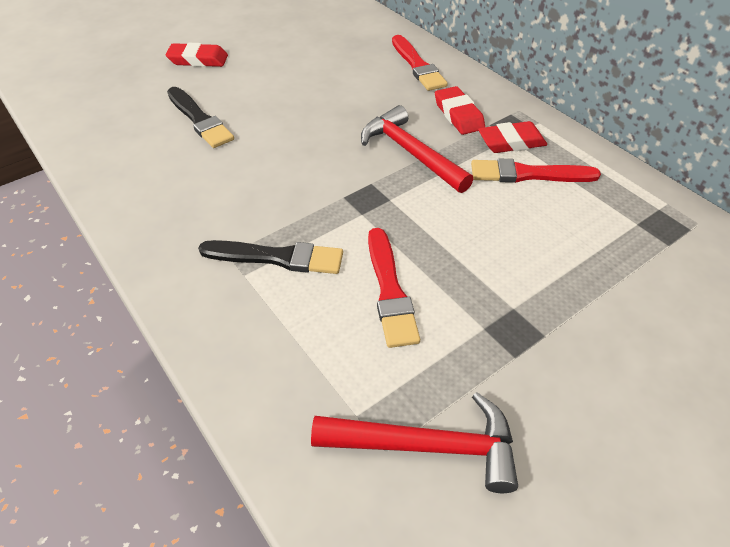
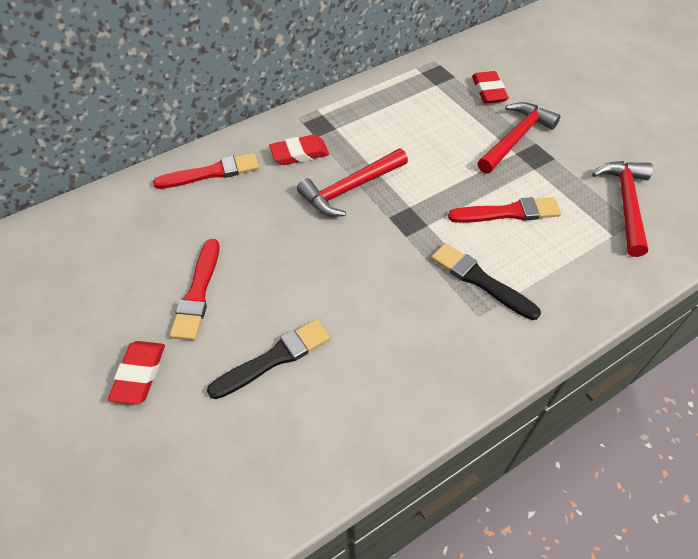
camera: 85 degrees left, 5 degrees up
(277, 257) = (480, 280): black brush -> black brush turned 60 degrees counterclockwise
(511, 142) = (342, 128): red eraser -> red eraser (488, 91)
(528, 174) = (383, 125): red brush -> red brush (198, 293)
(546, 310) = (516, 138): none -> red hammer

